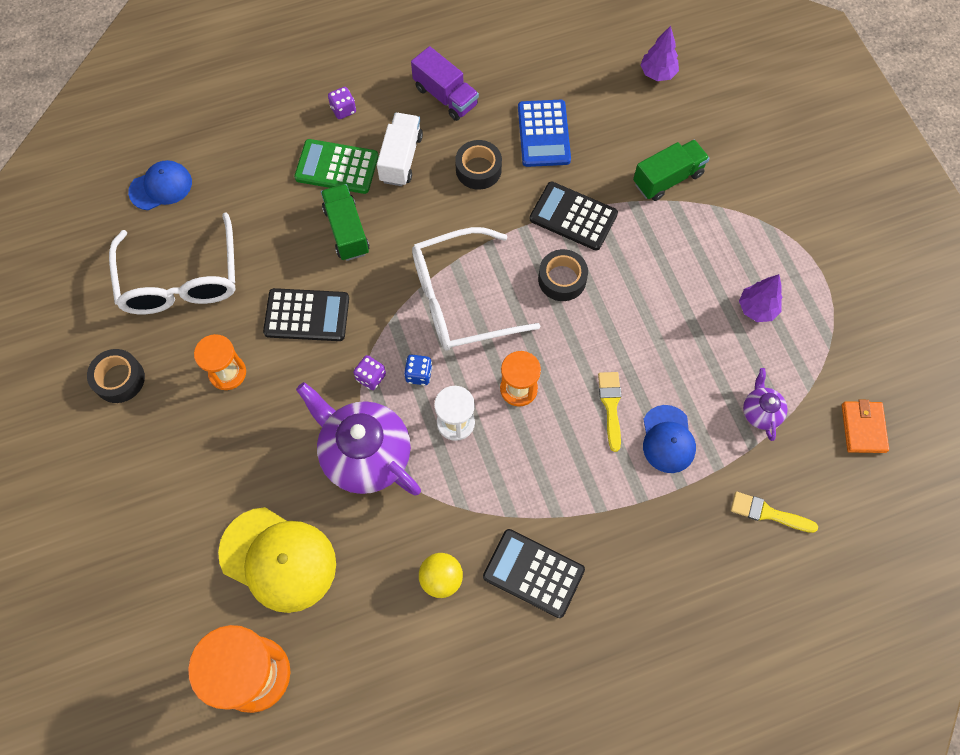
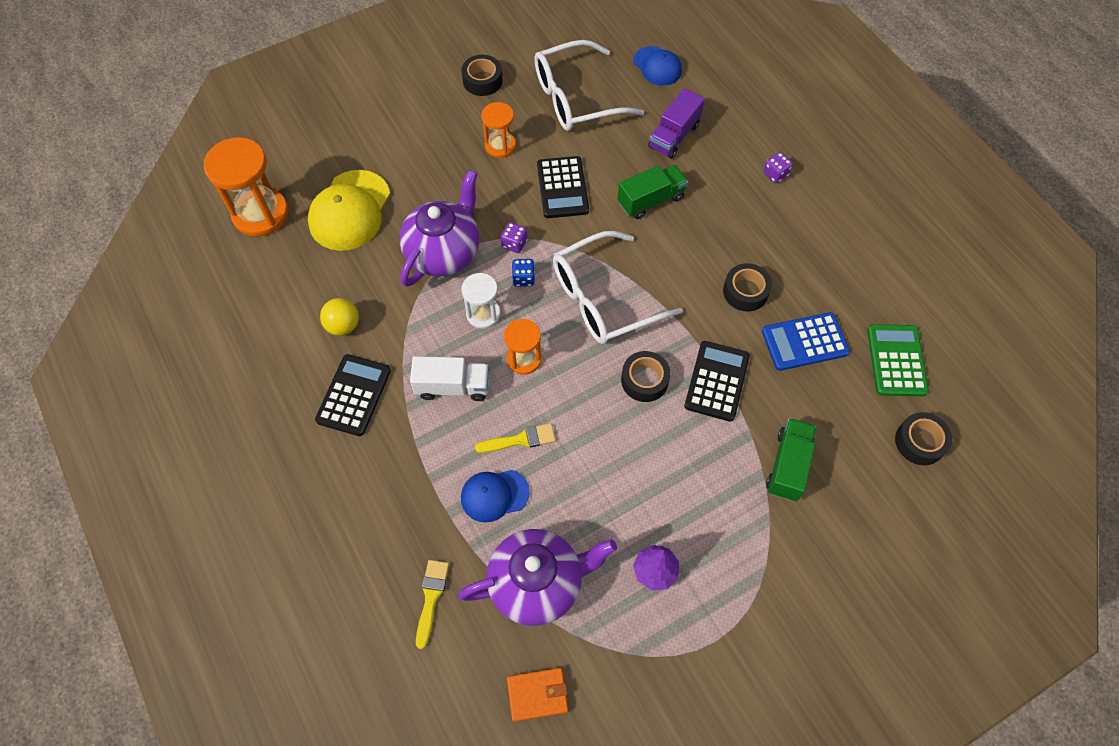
camera: 80 degrees right, 5 degrees down
(337, 167) = (713, 181): green calculator -> green calculator (896, 360)
(401, 158) = (738, 227): white truck -> white truck (453, 386)
(445, 96) = (819, 251): purple truck -> purple truck (674, 136)
(460, 299) = (603, 298): white glasses -> white glasses turned 90 degrees counterclockwise
(657, 73) = (919, 442): purple tree -> black tape
(667, 179) = (788, 466): green truck -> green truck turned 120 degrees counterclockwise
(760, 412) = (538, 583): purple teapot -> purple teapot, size x2.10

